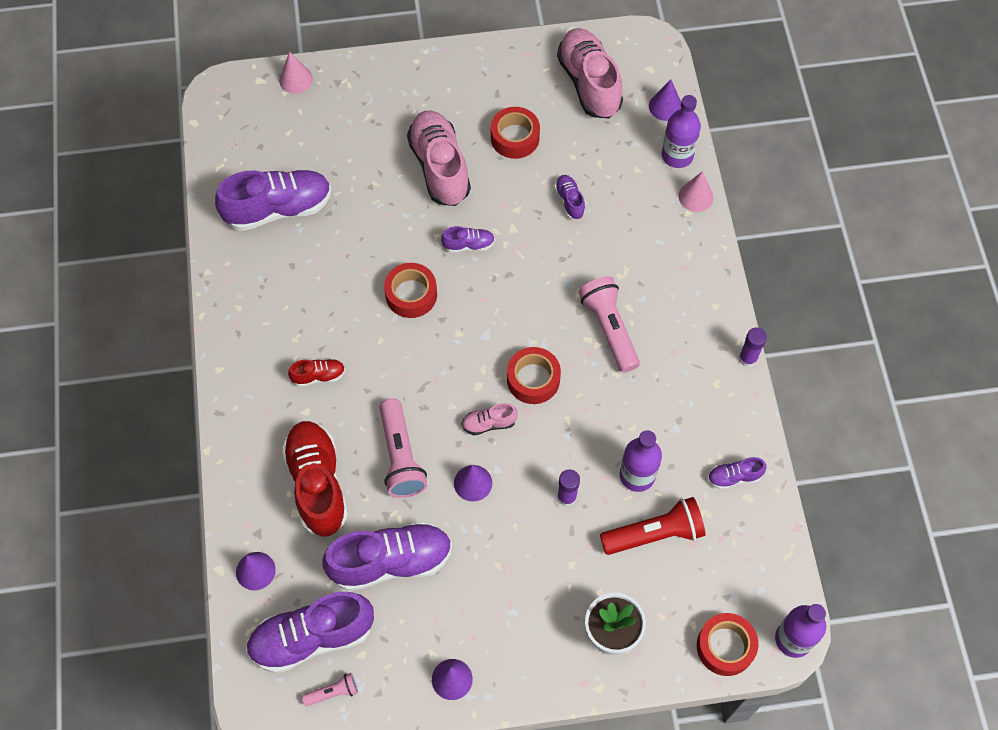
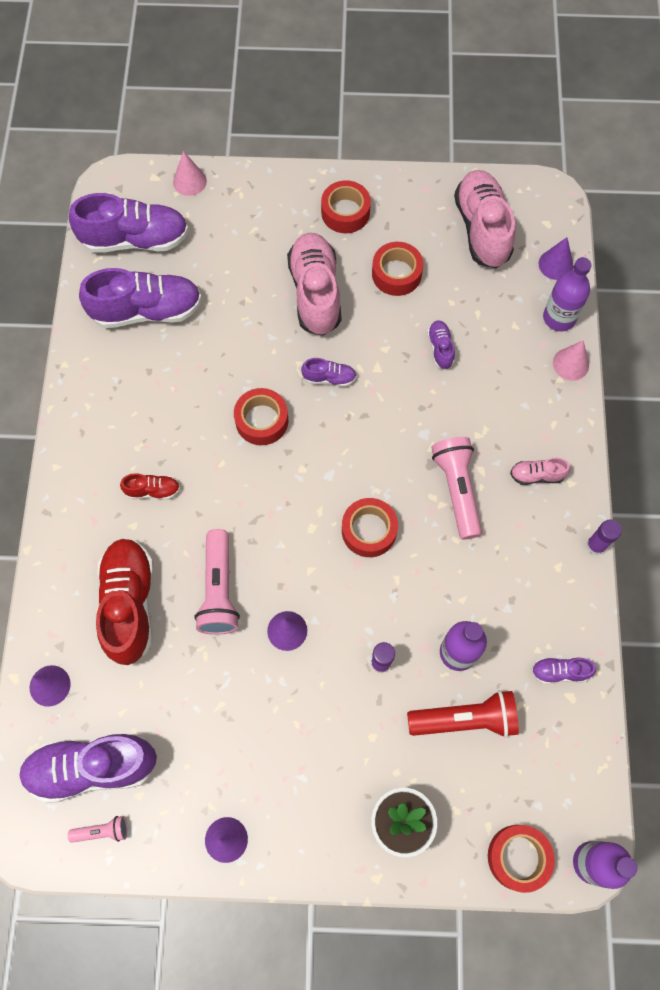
camera: 10 degrees right, 5 degrees up
(391, 562) = (188, 700): purple shoe -> purple shoe (135, 239)
(454, 87) = (345, 212): none -> red tape
(489, 423) = (315, 570): pink shoe -> pink shoe (536, 475)

